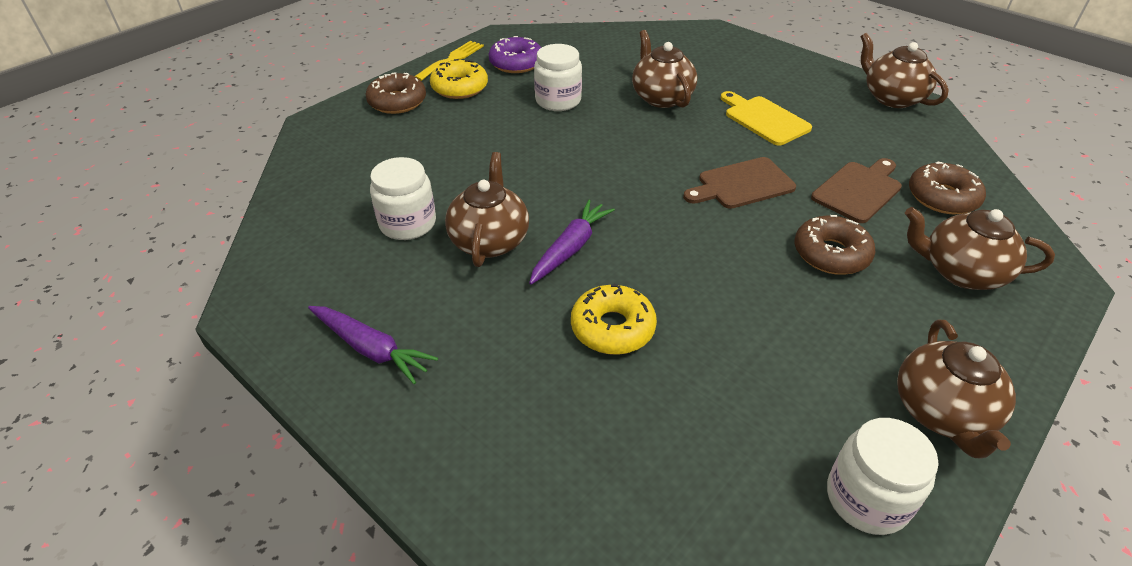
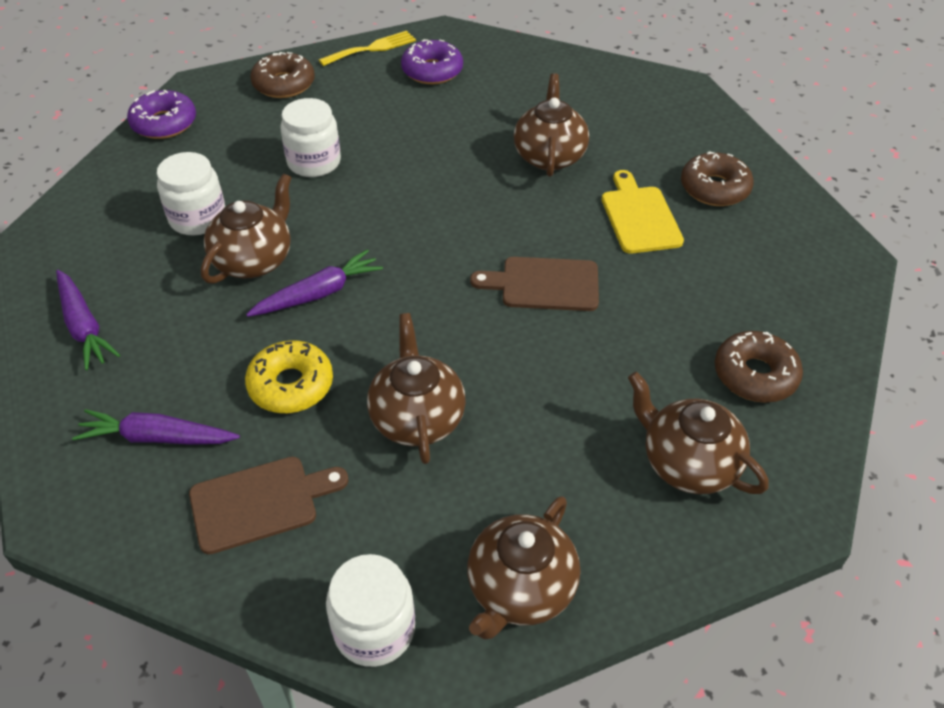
camera: 25 degrees right, 5 degrees up
(309, 158) = (164, 123): none -> purple donut
(460, 88) = (354, 84): yellow donut -> none
(529, 419) = (157, 437): none -> purple carrot
(558, 100) = (438, 128): white jar -> white jar (314, 162)
(831, 254) = (566, 392): brown donut -> brown donut (714, 188)
(859, 190) = (666, 334): brown cutting board -> brown cutting board (260, 503)
(891, 98) = (819, 236): brown teapot -> brown teapot (417, 418)

